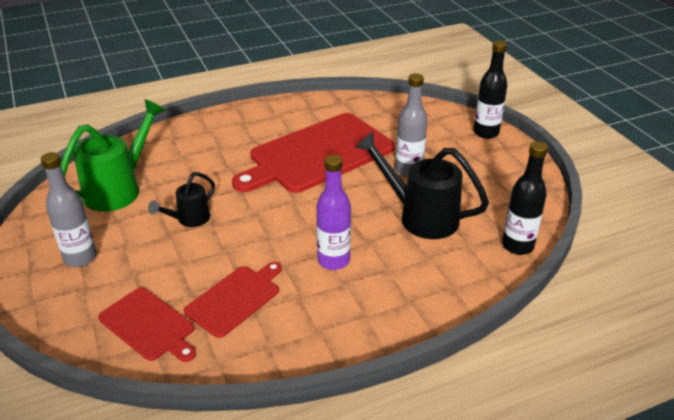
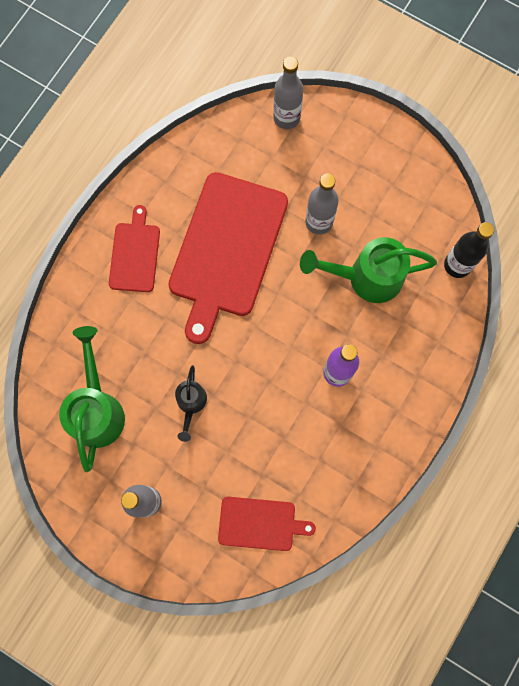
camera: 35 degrees left, 40 degrees up
(235, 299) = (298, 458): red cutting board -> red cutting board (135, 254)
(420, 216) = (366, 277): black watering can -> green watering can
(435, 114) = (286, 118): none -> grey bottle
(486, 133) = (349, 121): black bottle -> none

